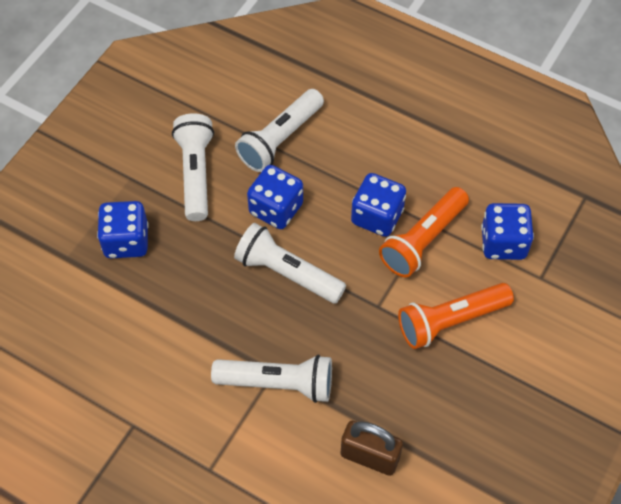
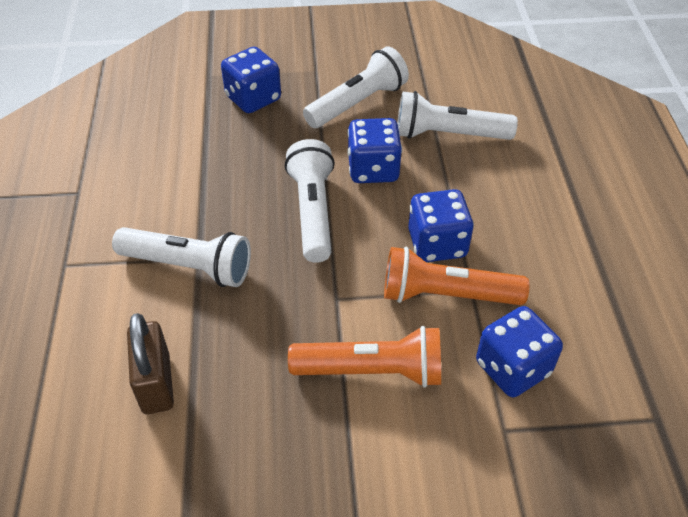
camera: 55 degrees right, 10 degrees down
(278, 383) = (189, 266): white flashlight -> white flashlight turned 45 degrees counterclockwise
(451, 321) = (372, 370): orange flashlight -> orange flashlight turned 150 degrees clockwise

